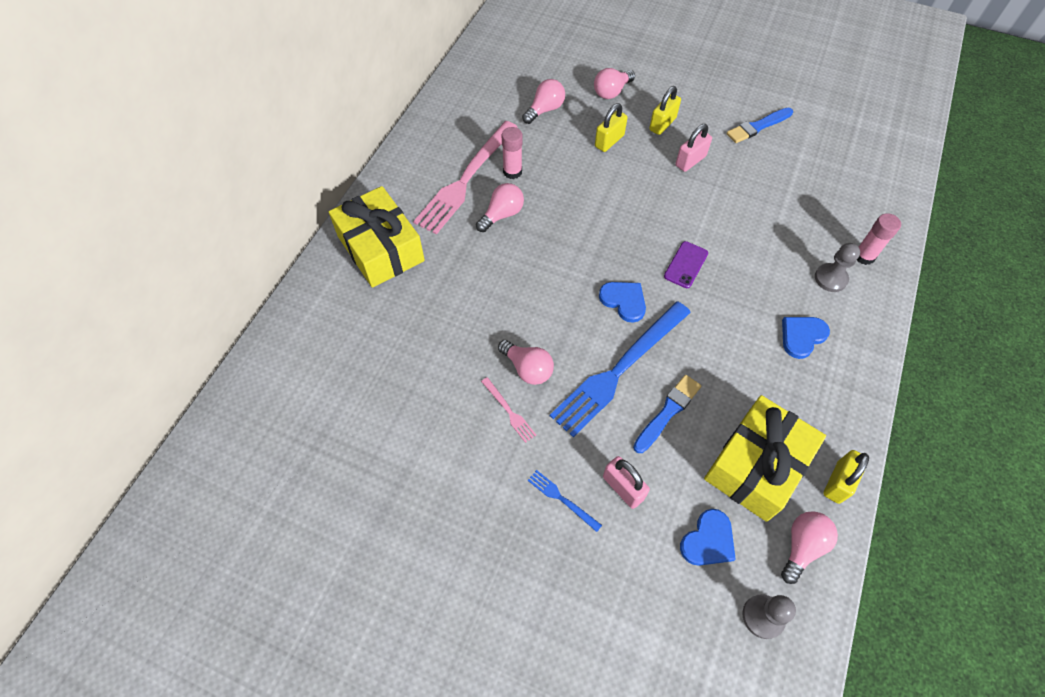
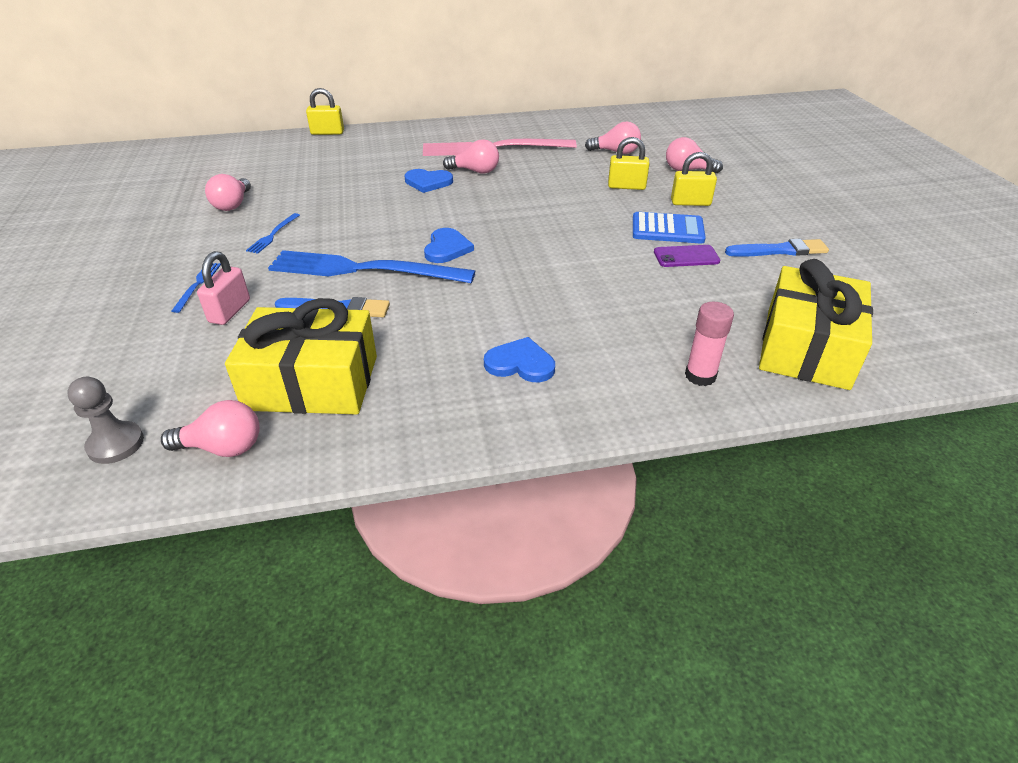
camera: 55 degrees right, 20 degrees down
(381, 248) = (385, 143): yellow gift -> yellow gift (806, 348)
(509, 411) = (273, 235): pink fork -> blue fork
(512, 172) = (527, 161): pink glue stick -> none
(527, 368) = (325, 229): pink light bulb -> pink light bulb (233, 204)
(686, 265) = (530, 265): purple phone -> purple phone (686, 257)
(690, 161) = (667, 229): pink padlock -> blue calculator
(708, 540) = (196, 378): blue heart -> blue heart (428, 182)
(758, 126) = (779, 250): blue brush -> blue brush turned 150 degrees clockwise
(830, 278) = (631, 360): grey pawn -> none
(838, 482) = (332, 451): yellow padlock -> yellow padlock (327, 133)

